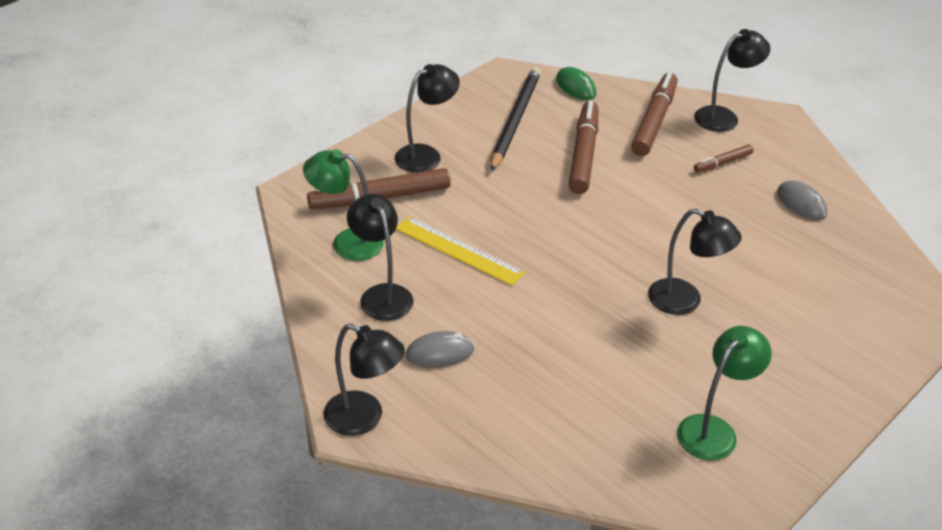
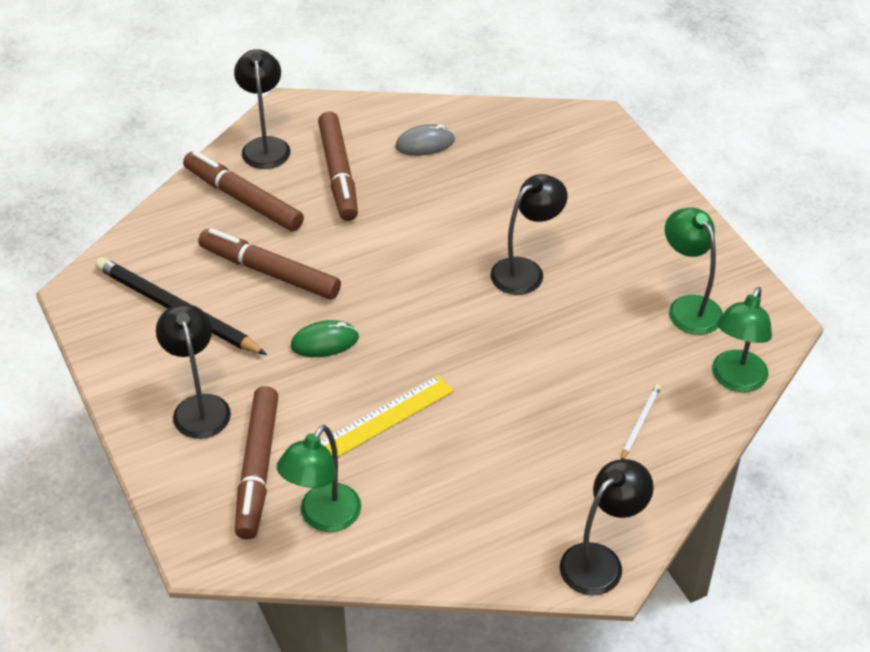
camera: 70 degrees left, 5 degrees up
(382, 294) = (423, 505): black lamp -> none
(439, 353) = (529, 476): grey mouse -> none
(539, 418) = (640, 423): none -> white pencil
(575, 87) = (144, 240): green mouse -> green mouse (324, 342)
(634, 485) = (735, 380): none -> green lamp
(722, 163) = (339, 173): brown marker -> brown marker, size x1.96

